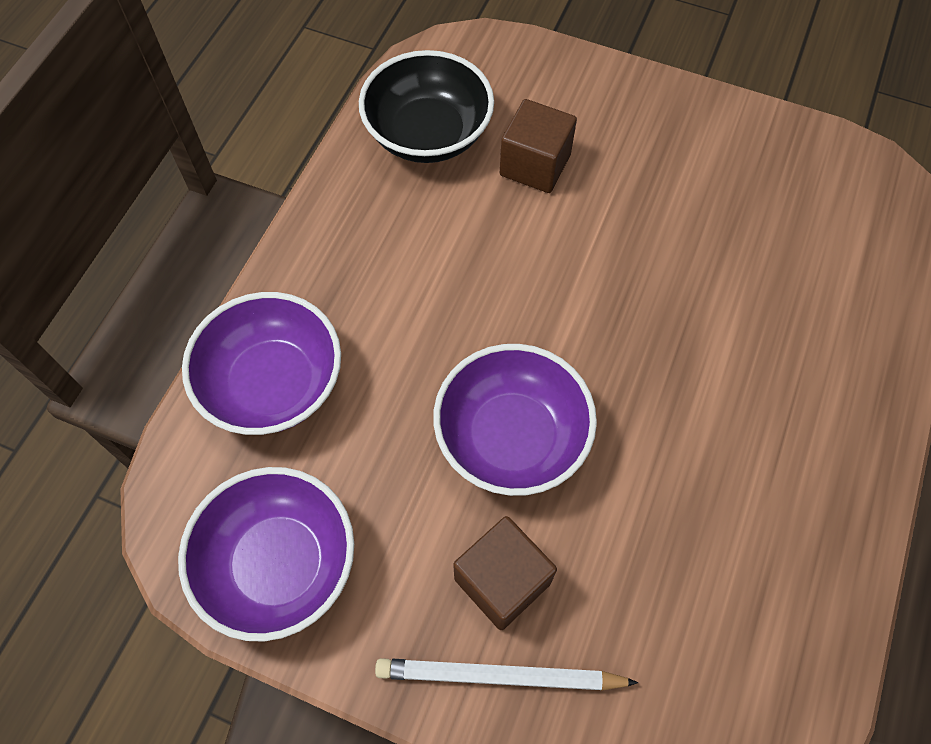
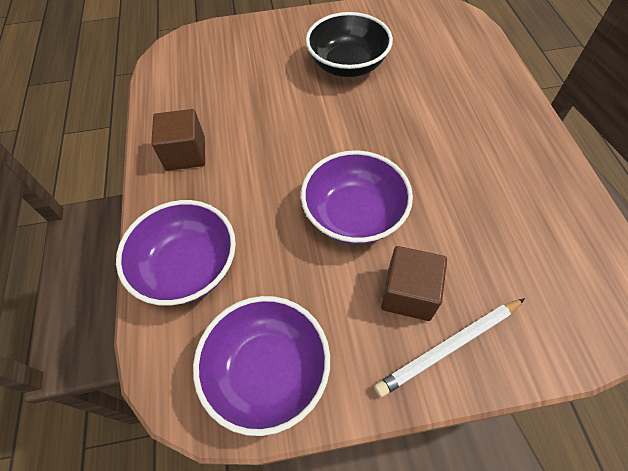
camera: 30 degrees left, 5 degrees down
(428, 134) = (190, 91): black bowl -> black bowl (347, 65)
(535, 165) = (263, 78): brown cube -> brown cube (185, 154)

